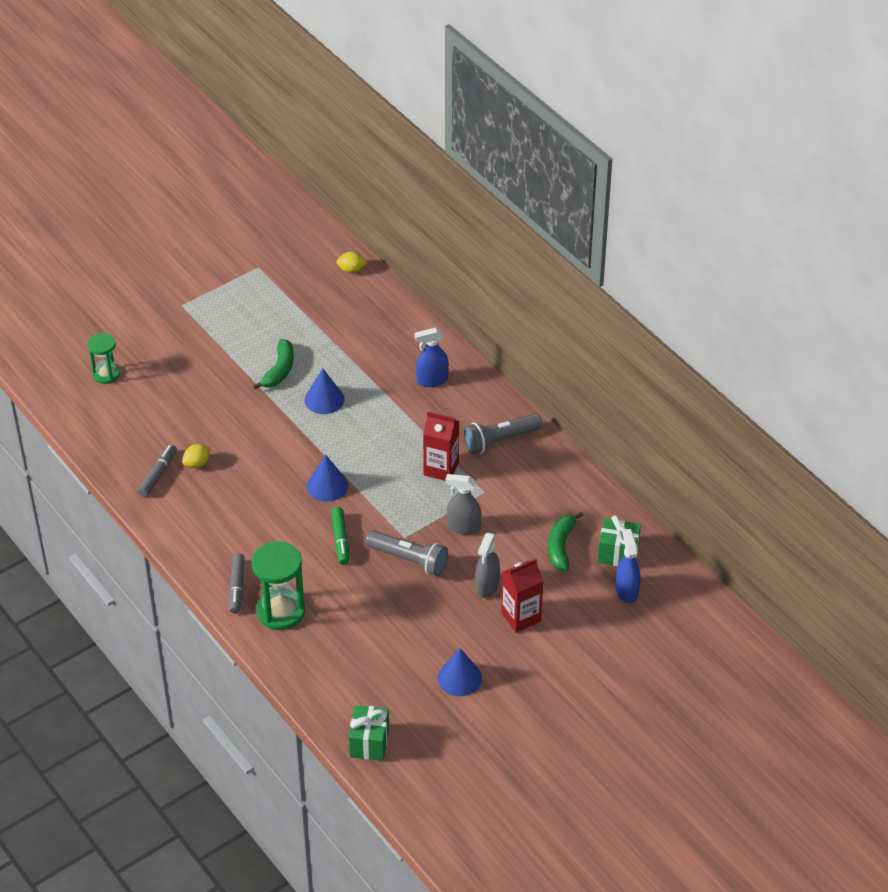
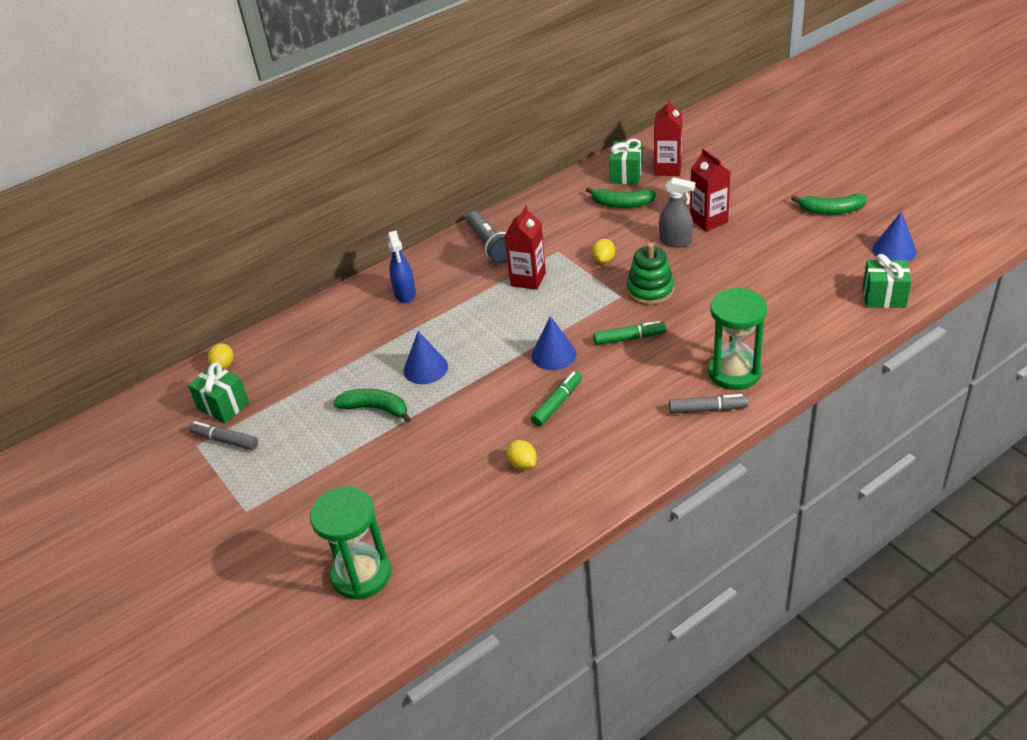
camera: 85 degrees left, 5 degrees down
(106, 374) = (361, 574): green hourglass -> green hourglass, size x1.63
(158, 474) = (540, 498): grey marker -> grey marker (225, 440)
(263, 487) = (557, 403): none -> green marker
(300, 276) = (223, 406): none -> green gift
(409, 560) = (650, 290): grey flashlight -> green stacking toy
(459, 678) = (789, 249): blue cone -> blue cone (894, 250)
(463, 527) = (603, 260): grey spray bottle -> yellow lemon
(525, 725) = (831, 211): none -> green banana
(626, 591) = (667, 169): blue spray bottle -> red carton

